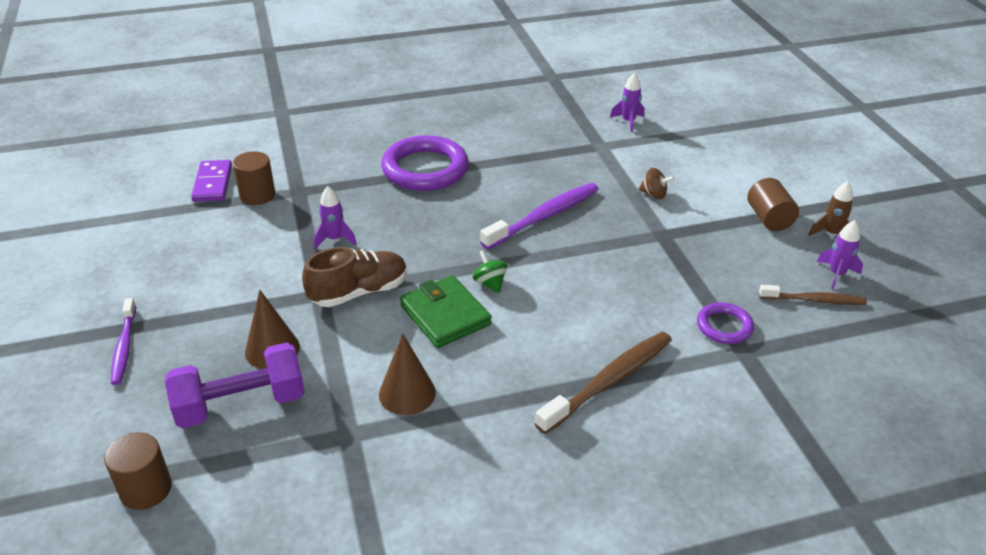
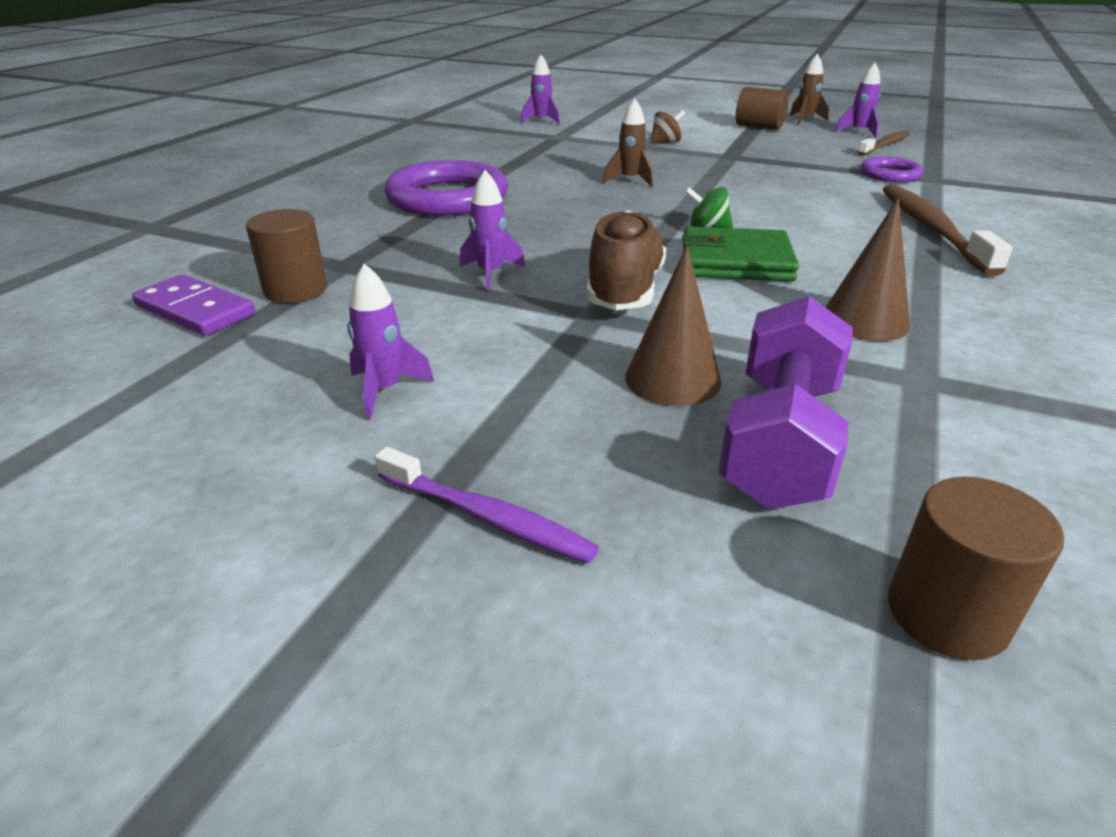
camera: 50 degrees left, 5 degrees down
(191, 273) = (385, 390): none -> purple rocket
(544, 216) = (630, 180): purple toothbrush -> brown rocket

